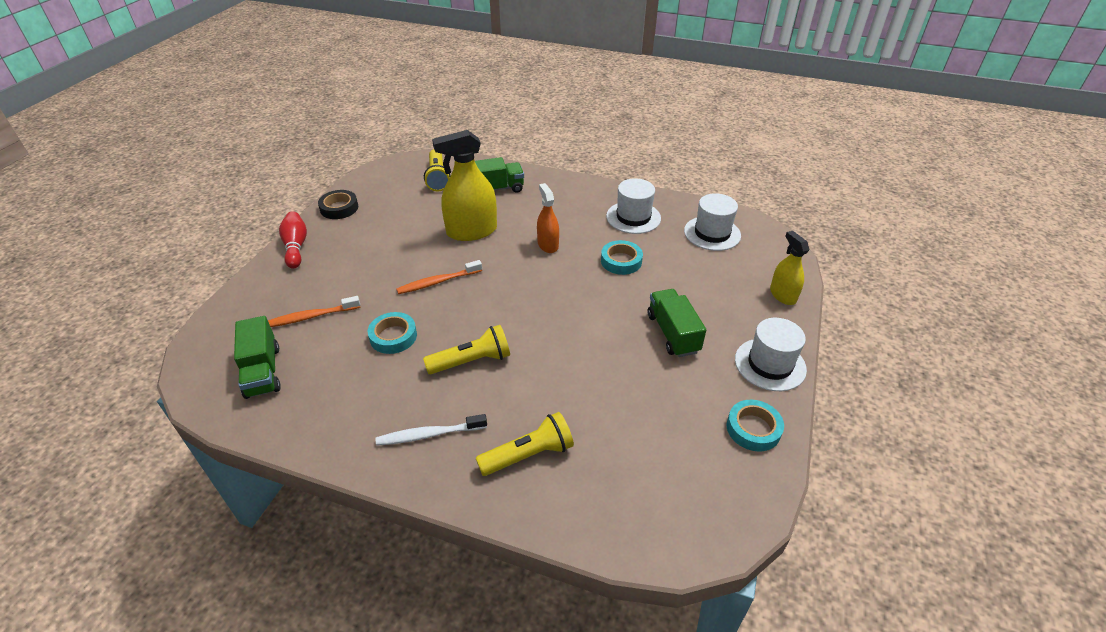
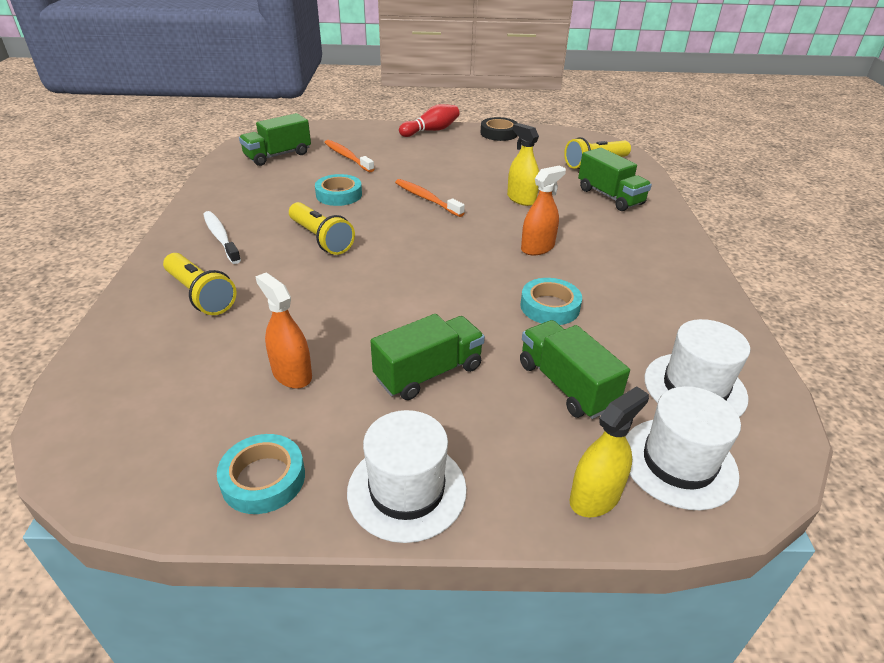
camera: 70 degrees right, 5 degrees down
(472, 231) = (521, 199): yellow spray bottle -> yellow spray bottle, size x0.58
(633, 217) = (657, 303): white hat -> white hat (678, 462)
(655, 403) = (292, 374): none -> orange spray bottle
(698, 278) = (566, 385): none -> green truck

